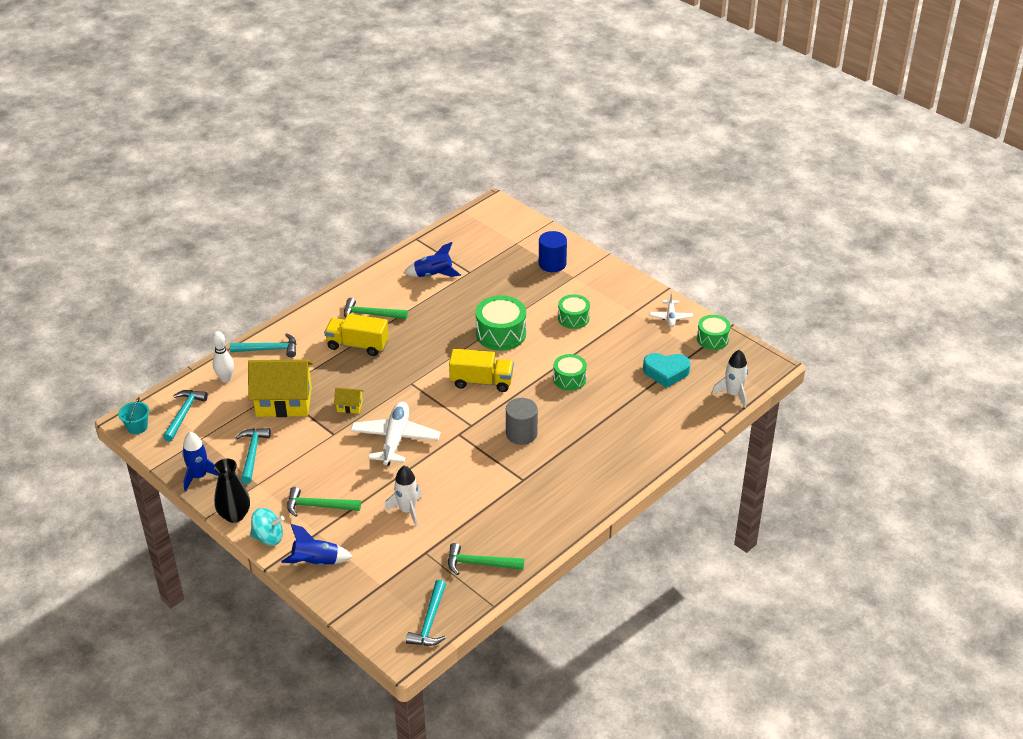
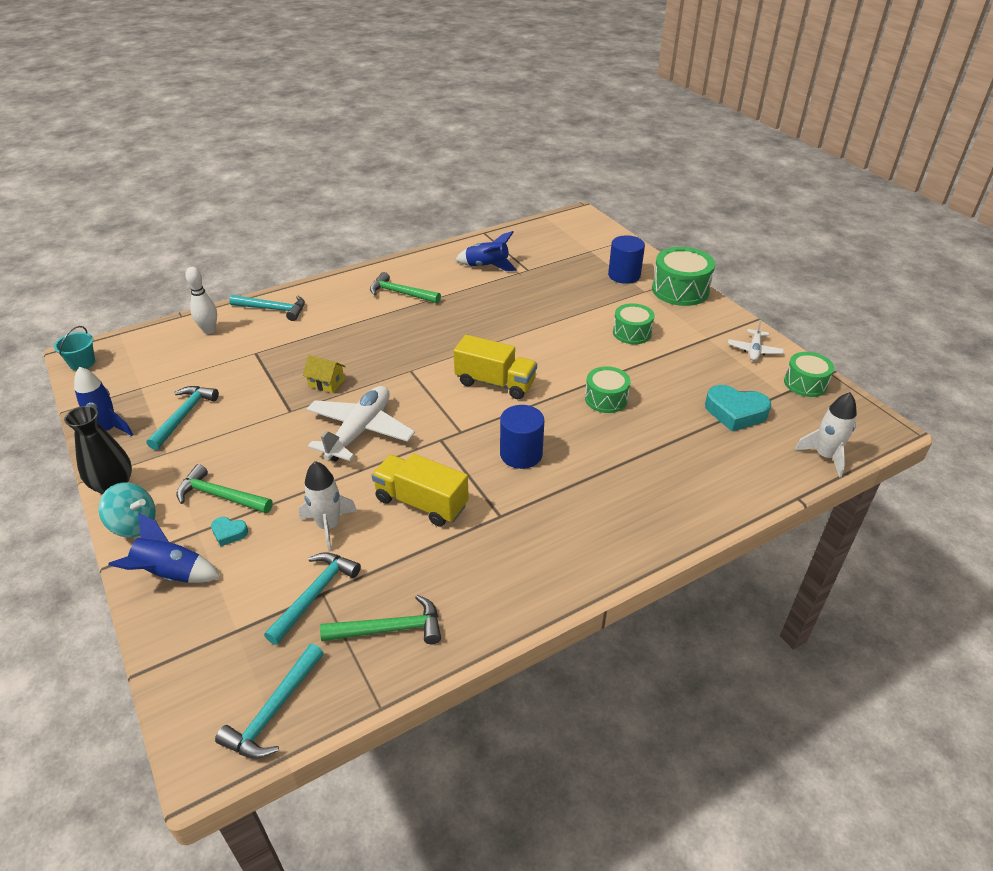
camera: 15 degrees right, 0 degrees up
(184, 414) = (141, 358): turquoise hammer -> turquoise hammer (315, 594)
(284, 402) = (256, 365): yellow house -> none
(340, 529) = (229, 533): none -> turquoise heart
(357, 345) = (370, 321): yellow truck -> yellow truck (421, 503)
(479, 563) = (390, 629): green hammer -> green hammer turned 150 degrees clockwise
(501, 334) = (539, 335): green drum -> green drum (680, 290)
(521, 434) = (521, 454): grey cylinder -> blue cylinder

